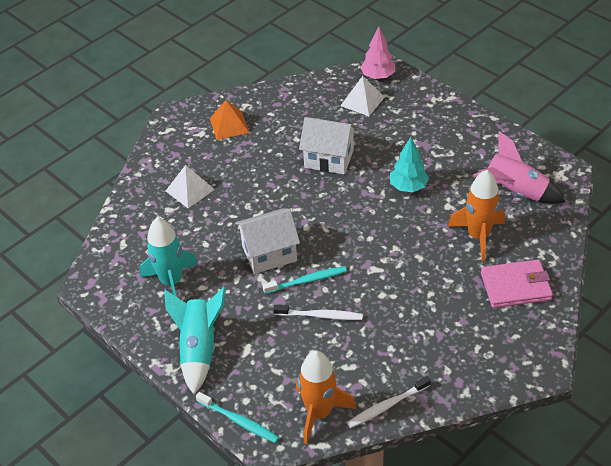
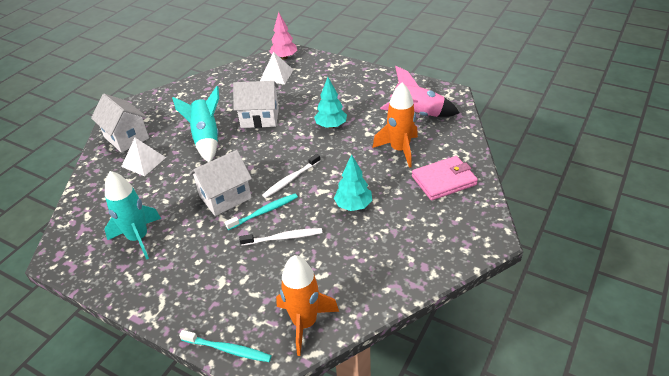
camera: 15 degrees left, 5 degrees down
(175, 154) = (126, 137): none -> white house
(199, 348) = (175, 290): turquoise rocket -> turquoise rocket (206, 138)
(229, 125) = (170, 109): orange pyramid -> none
(386, 406) = (366, 302): white toothbrush -> white toothbrush (290, 180)
(405, 295) = (353, 205): none -> turquoise tree

